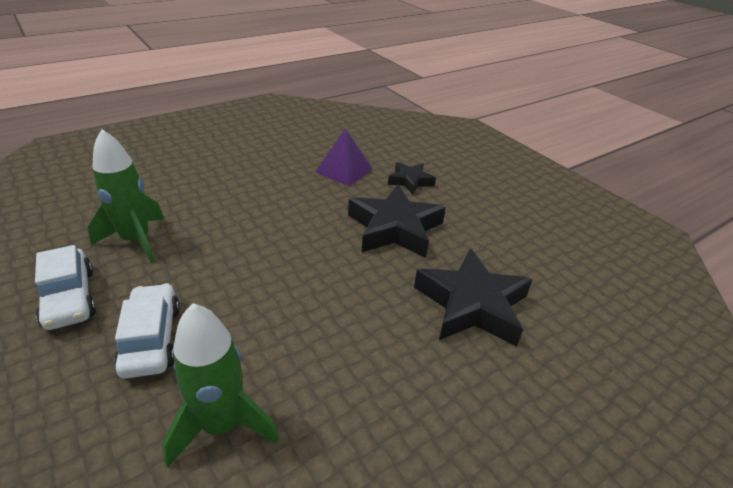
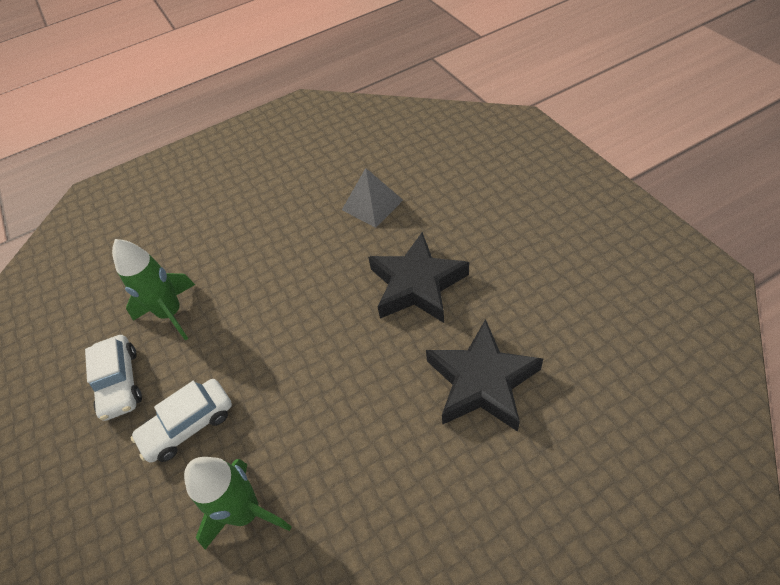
camera: 15 degrees right, 15 degrees up
(151, 339) = (188, 425): white car -> white car turned 120 degrees counterclockwise
(344, 170) = (372, 204): purple pyramid -> grey pyramid
(410, 181) = (442, 215): black star -> none

